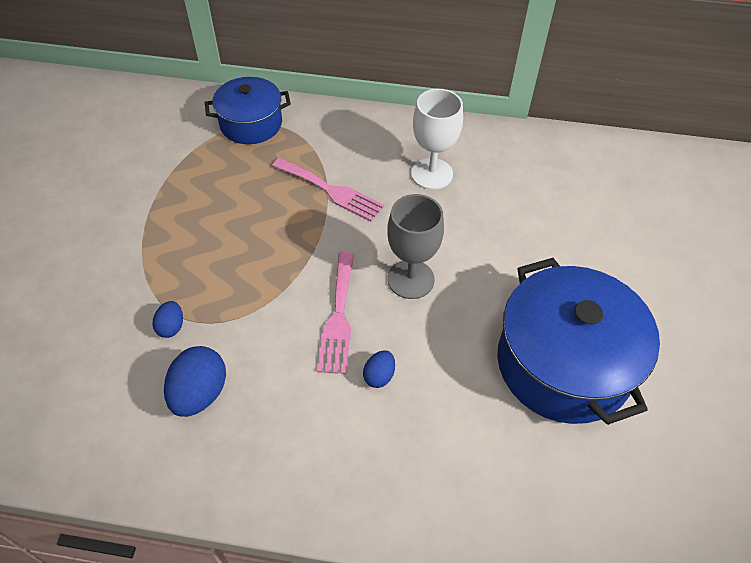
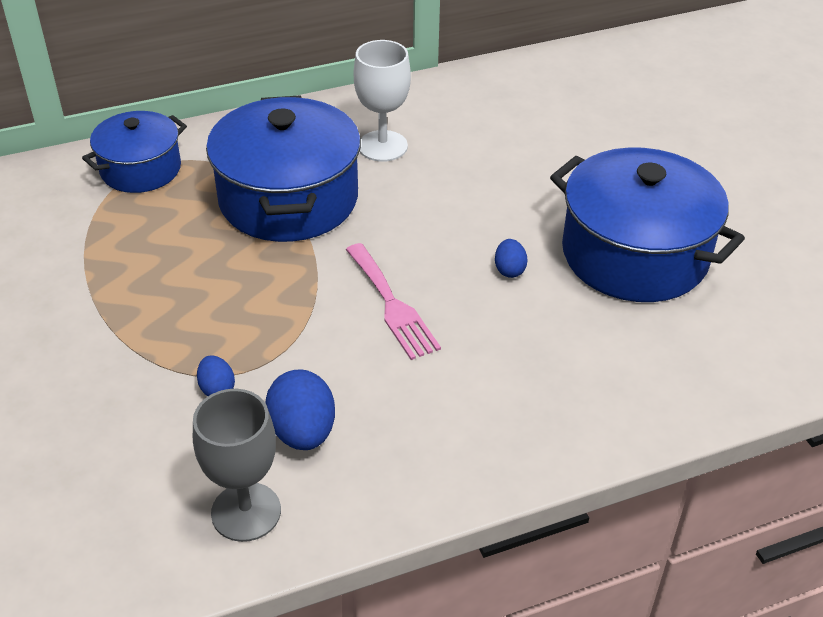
camera: 30 degrees left, 10 degrees down
(331, 191) = (288, 199): pink fork -> blue pot
(379, 376) = (475, 336): blue egg -> blue egg (509, 270)
(410, 279) = (438, 244): grey goblet -> grey goblet (246, 512)

